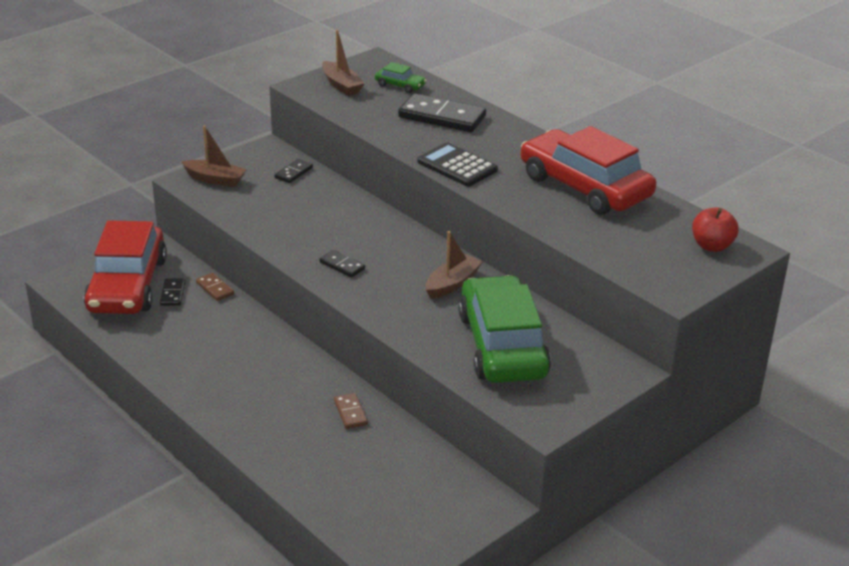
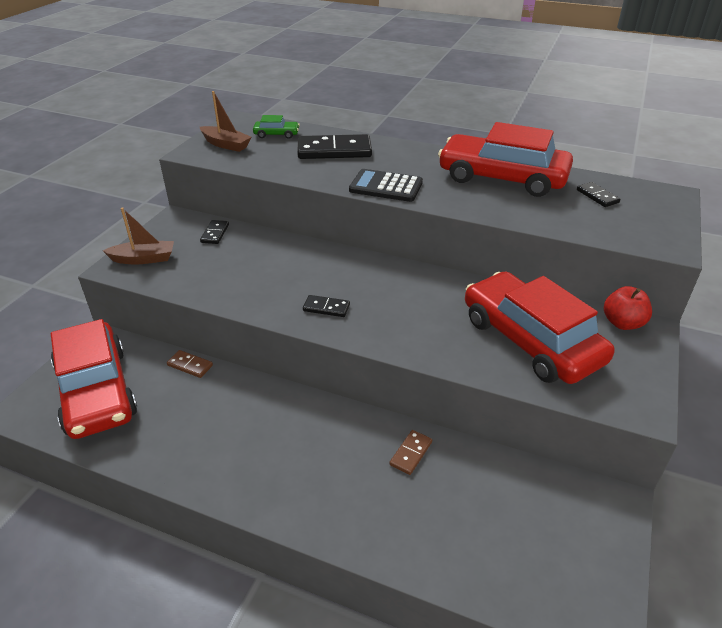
camera: 25 degrees left, 5 degrees up
(172, 294) = (150, 385): black domino -> black domino (597, 196)
(350, 413) = (411, 453): brown domino -> brown domino turned 75 degrees clockwise
(452, 284) = (435, 295): brown boat -> none
(502, 345) = (530, 340): green car -> red car
(712, 246) = (646, 199): red apple -> red apple (622, 323)

